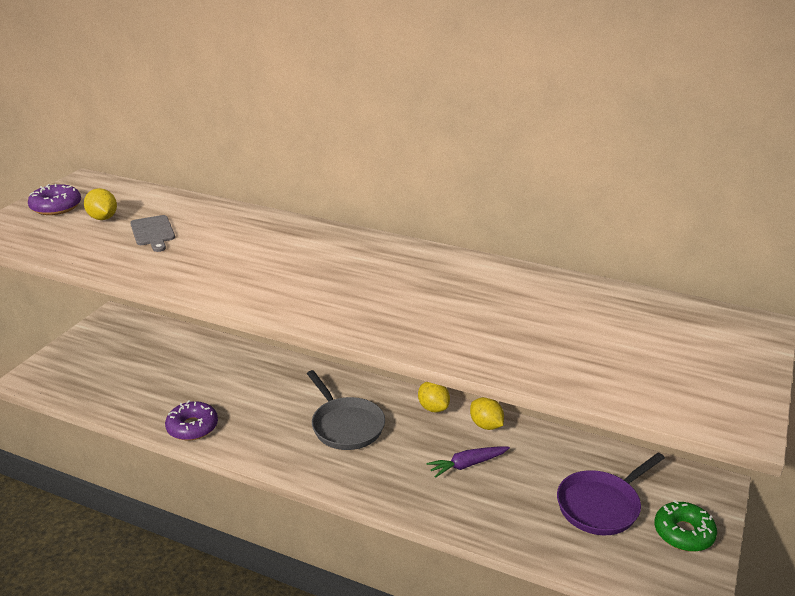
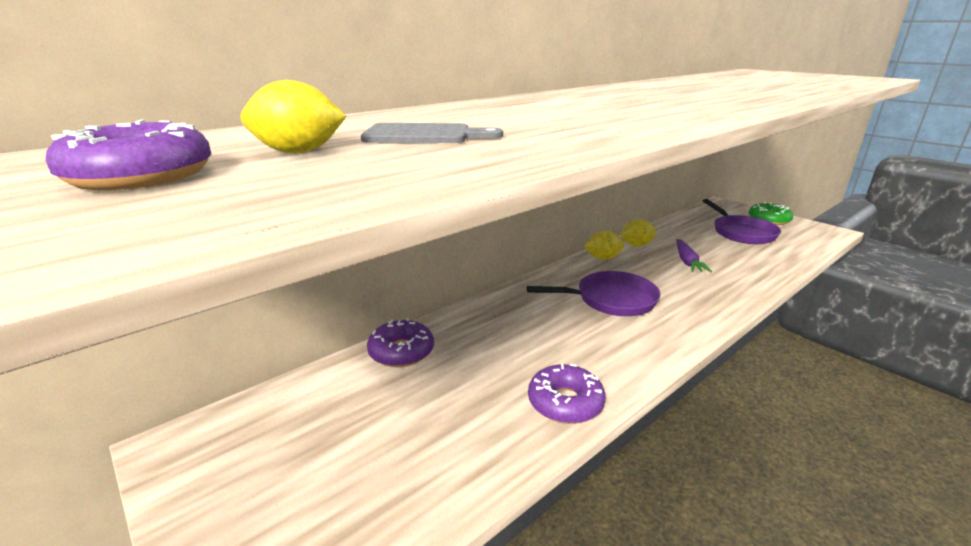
camera: 65 degrees left, 5 degrees down
(218, 350) = (401, 352): none -> purple donut
(346, 426) = (611, 300): grey pan -> purple pan

